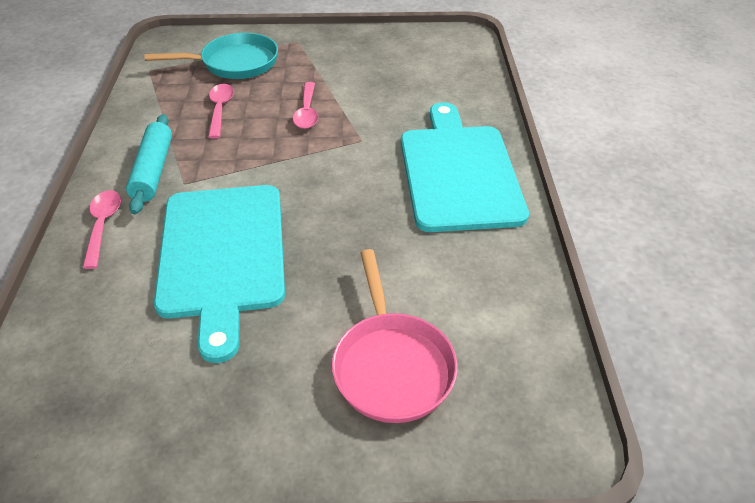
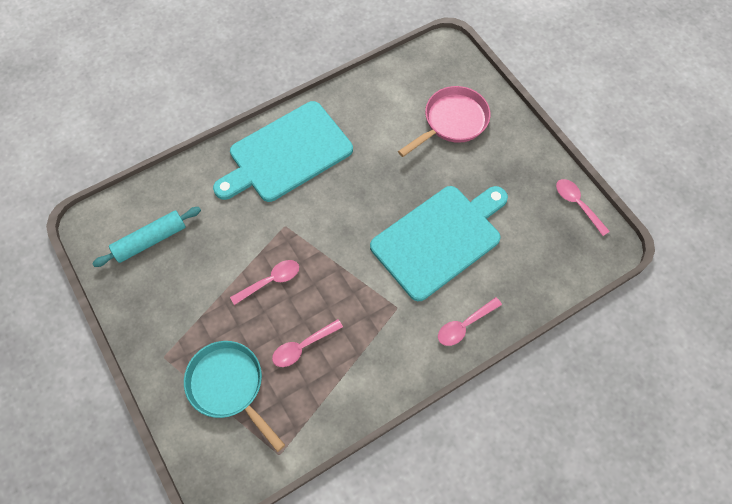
camera: 120 degrees left, 20 degrees up
(104, 455) = (577, 204): none -> pink spoon
(153, 170) = (398, 338): turquoise rolling pin -> turquoise rolling pin (150, 240)

